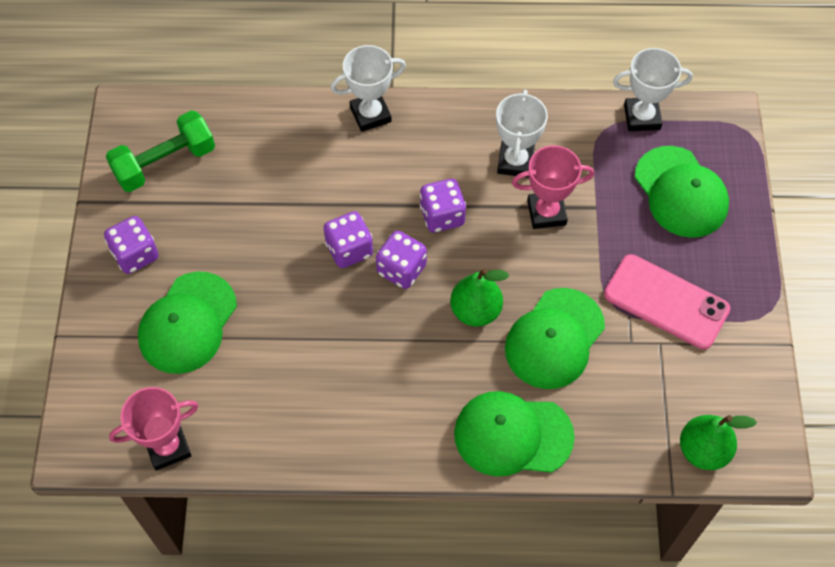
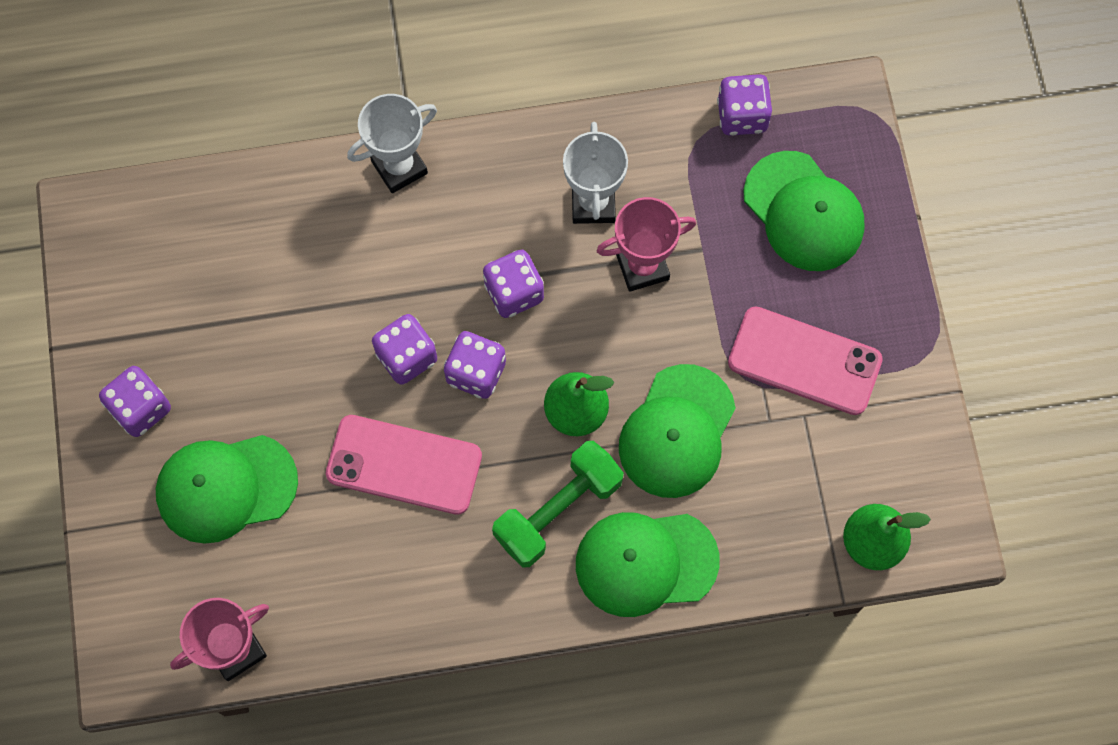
camera: 10 degrees left, 10 degrees up
(165, 163) = (150, 278): green dumbbell -> green dumbbell (558, 510)
(187, 323) = (226, 488): green cap -> green cap turned 60 degrees clockwise
(331, 328) = (404, 465): none -> pink phone
(642, 117) = (742, 116): white trophy -> purple dice

